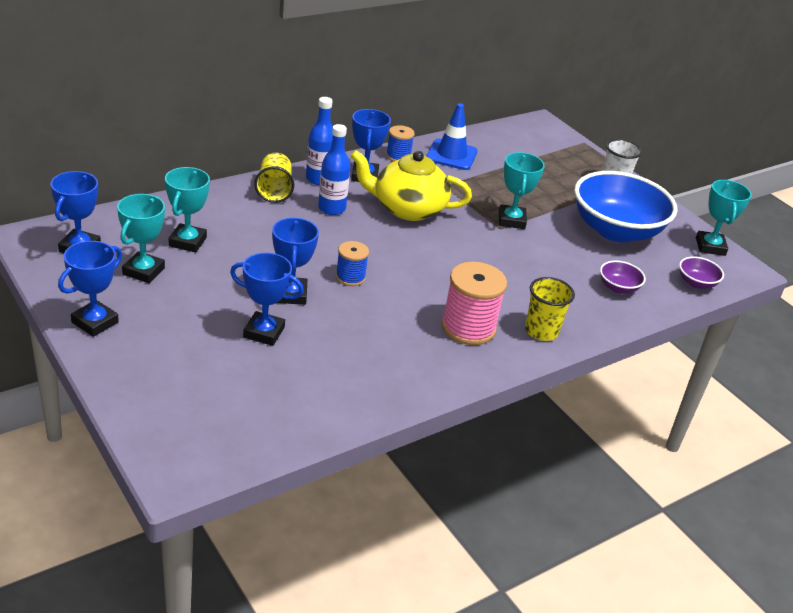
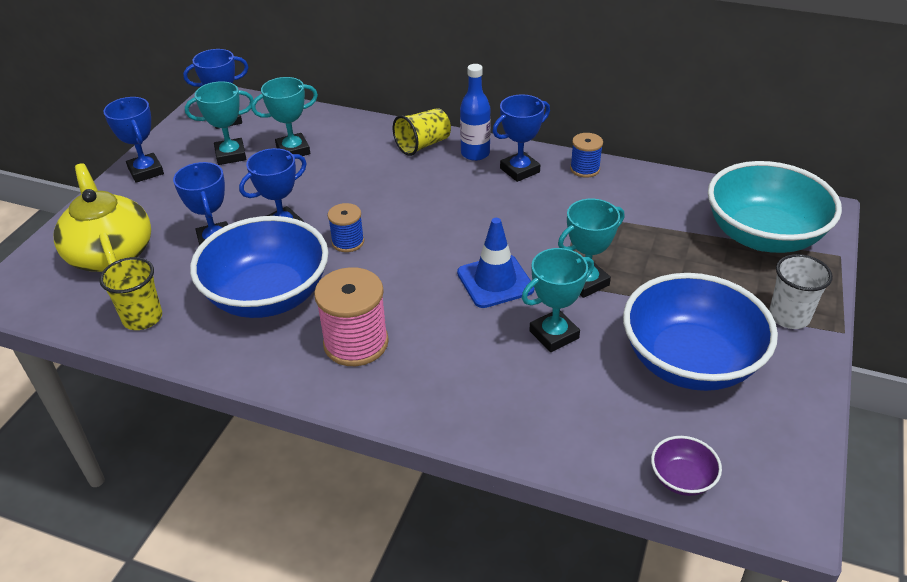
camera: 60 degrees right, 5 degrees up
(95, 322) = (146, 171): blue trophy -> blue trophy turned 60 degrees clockwise
(331, 208) = (439, 182): blue bottle -> none
(368, 339) = (268, 296): none -> blue bowl
(407, 209) = (503, 216): yellow teapot -> yellow teapot (110, 253)
(451, 155) = (643, 193): blue traffic cone -> blue traffic cone (495, 281)
(540, 149) = (763, 236): none -> turquoise bowl
(541, 331) = (410, 393): yellow cup -> yellow cup (142, 318)
(618, 288) = (572, 414): purple bowl -> none
(710, 247) = (789, 457): turquoise trophy -> turquoise trophy (554, 334)

